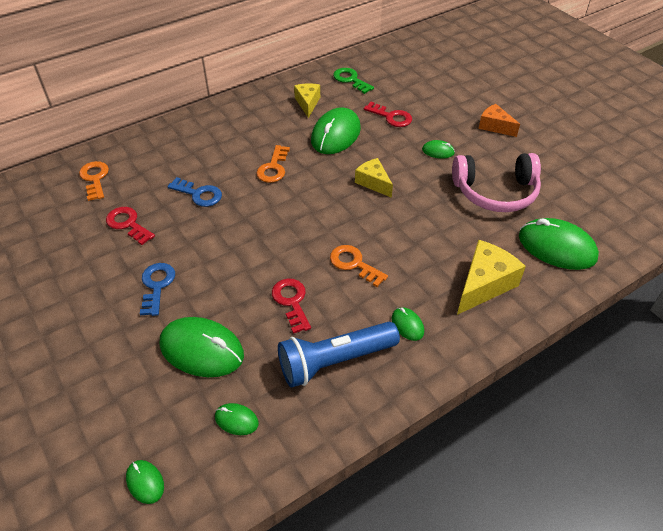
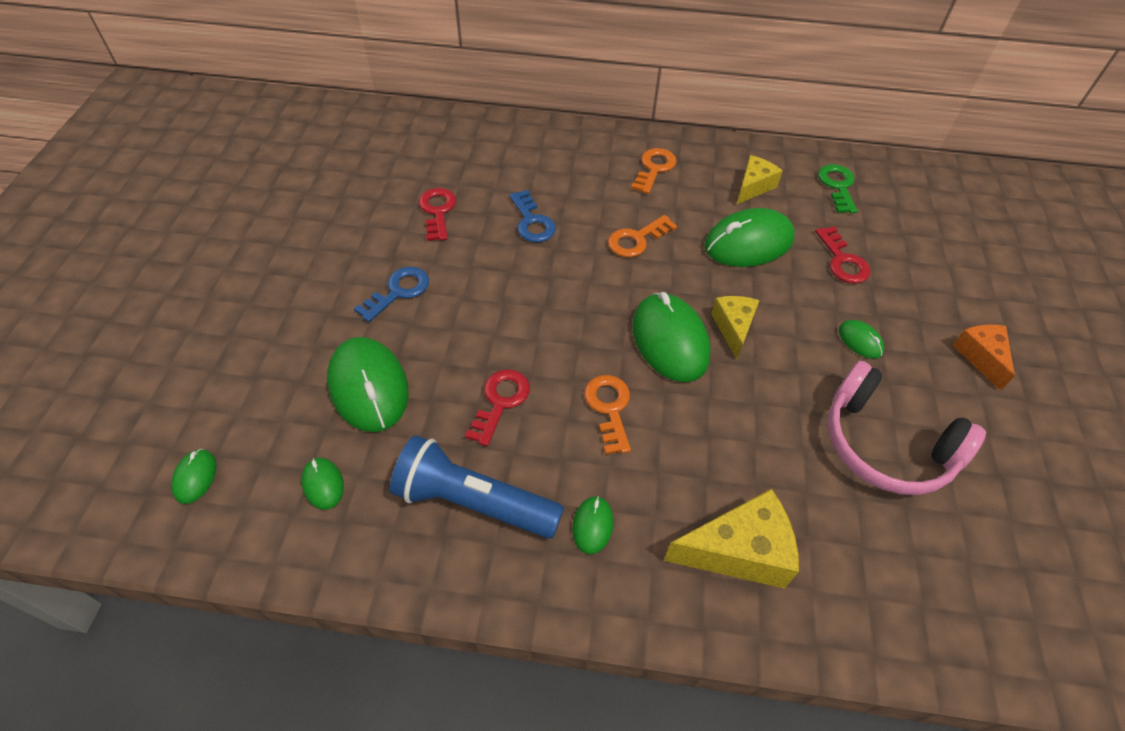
camera: 40 degrees right, 5 degrees up
(95, 178) = (456, 147): orange key -> orange key (654, 168)
(556, 247) = (897, 580): green mouse -> green mouse (670, 340)

